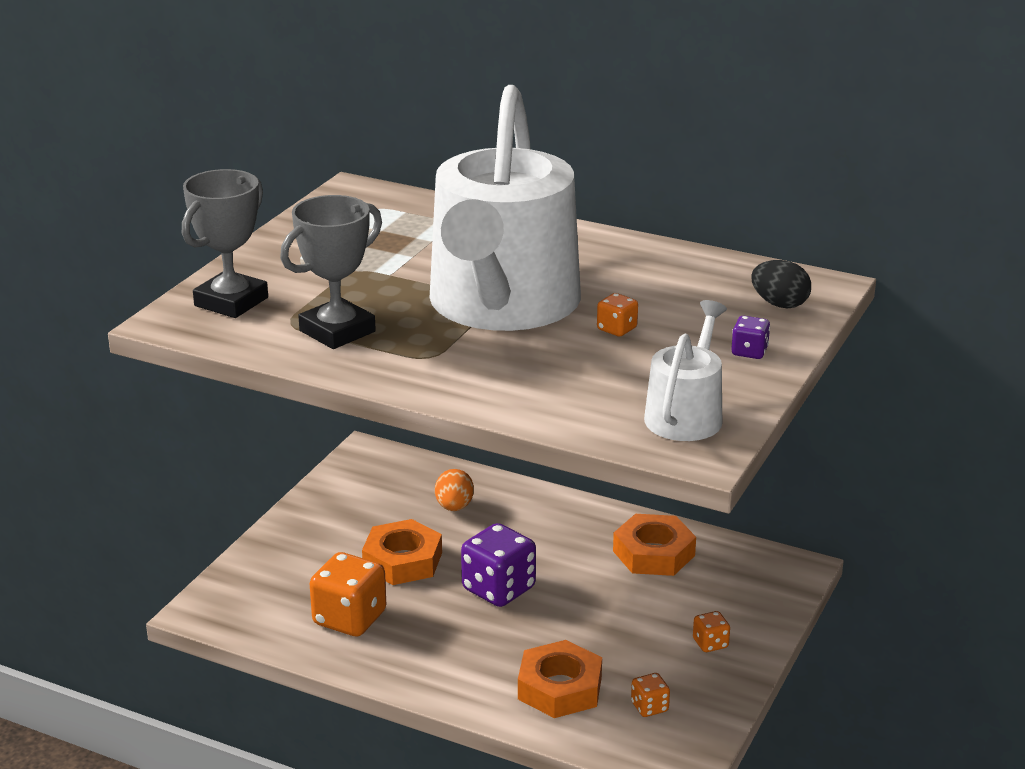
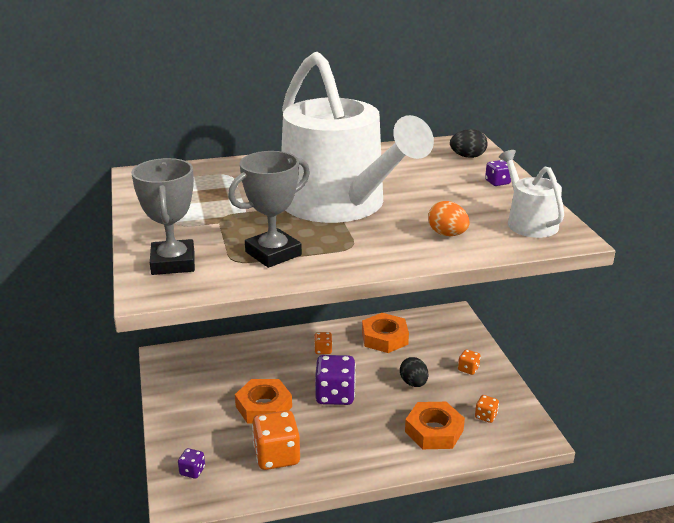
camera: 40 degrees left, 0 degrees up
(249, 588) = (192, 471): none -> purple dice
(337, 331) = (273, 253): grey trophy -> grey trophy turned 45 degrees clockwise
(454, 507) = (254, 363): orange egg -> orange egg (447, 234)
(613, 623) = (413, 383): none -> black egg
(616, 329) = (419, 195): orange dice -> orange dice (323, 350)

